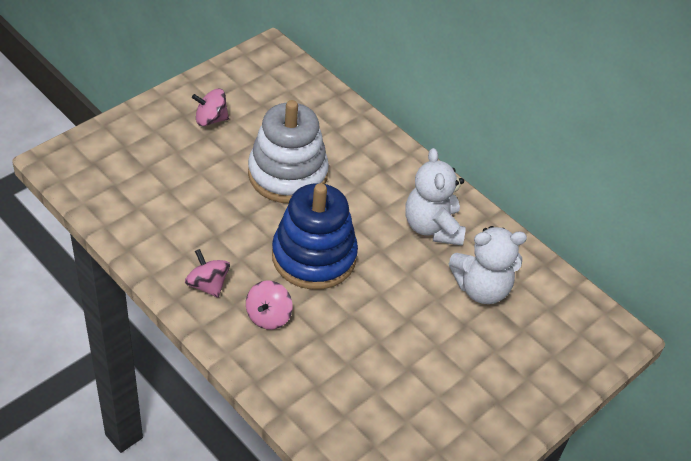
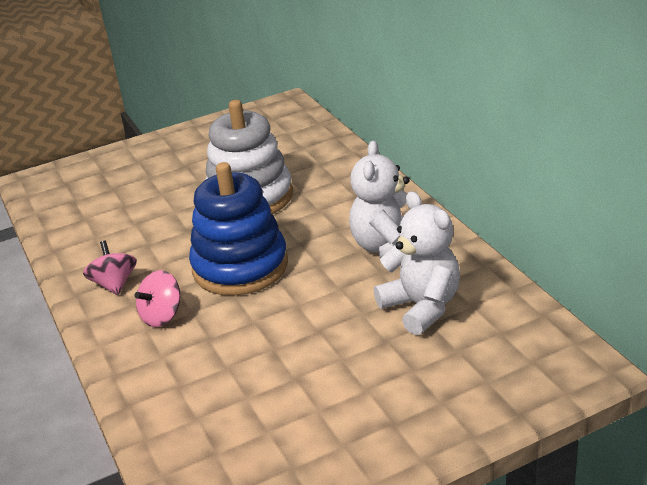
camera: 25 degrees right, 15 degrees down
(210, 119) = (196, 153): pink spinning top -> none
(481, 288) = (421, 307): white teddy bear -> white teddy bear turned 135 degrees counterclockwise

